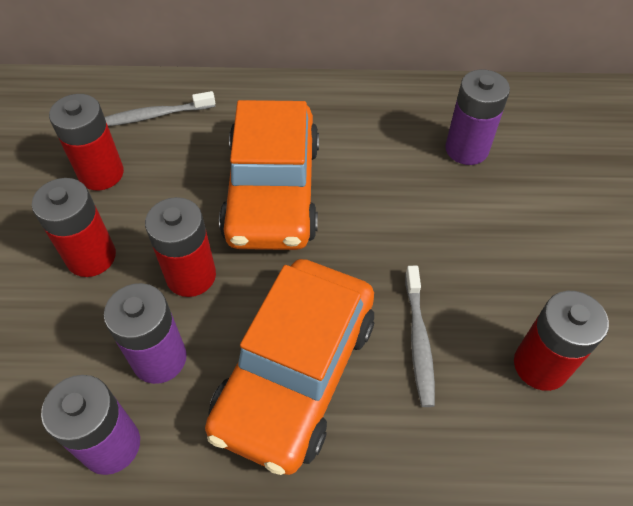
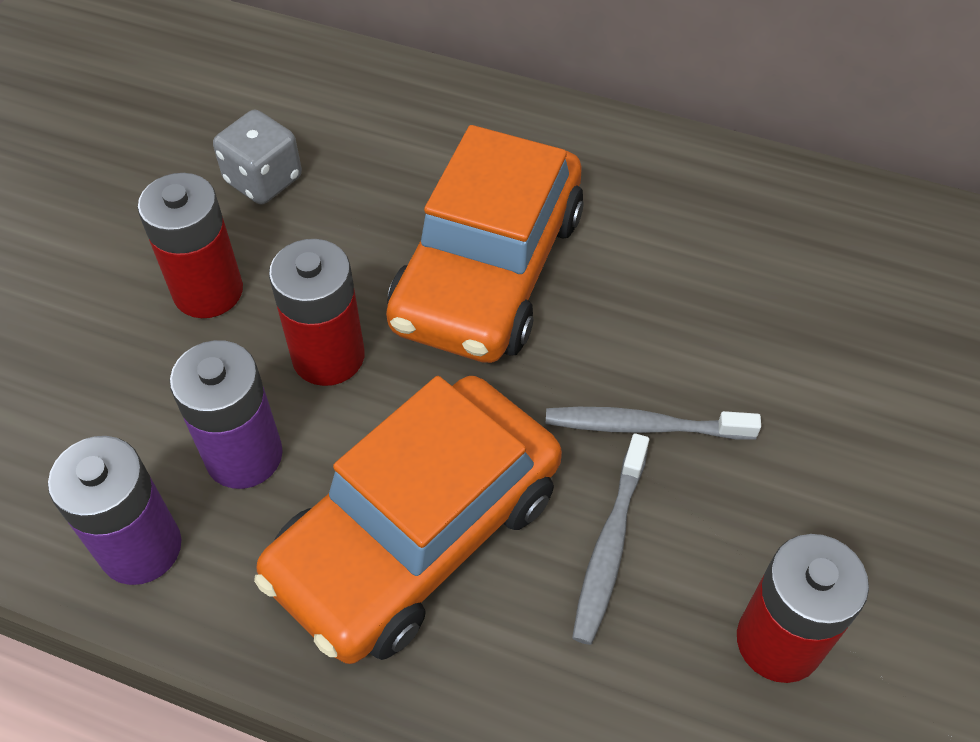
camera: 20 degrees right, 0 degrees up
(101, 173) = (263, 180): red battery -> grey dice
(155, 115) = (367, 116): grey toothbrush -> grey toothbrush (644, 426)
(466, 149) = (808, 286): purple battery -> none

